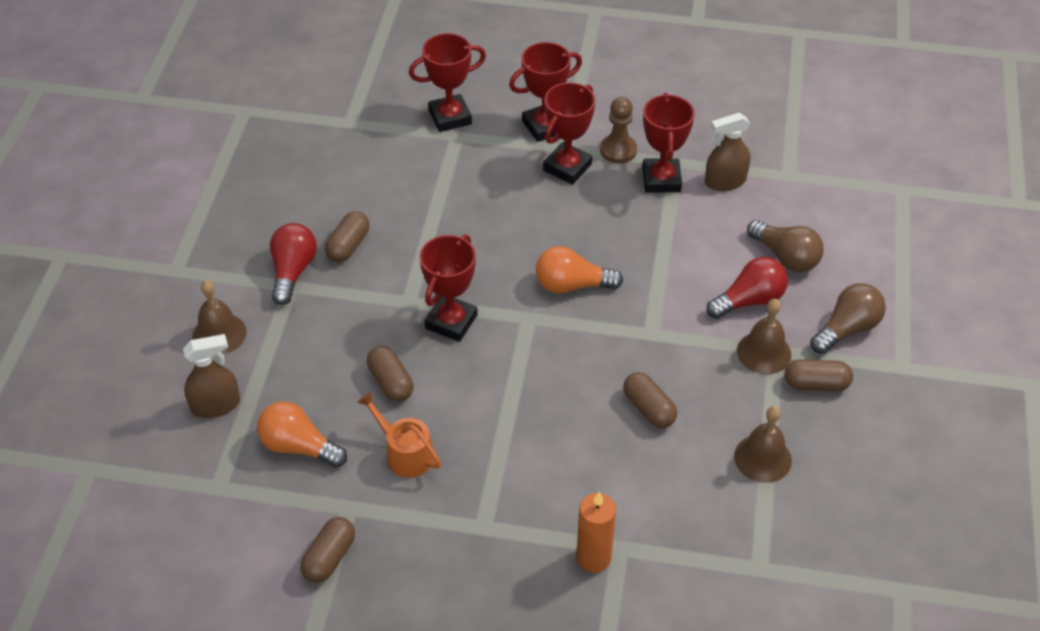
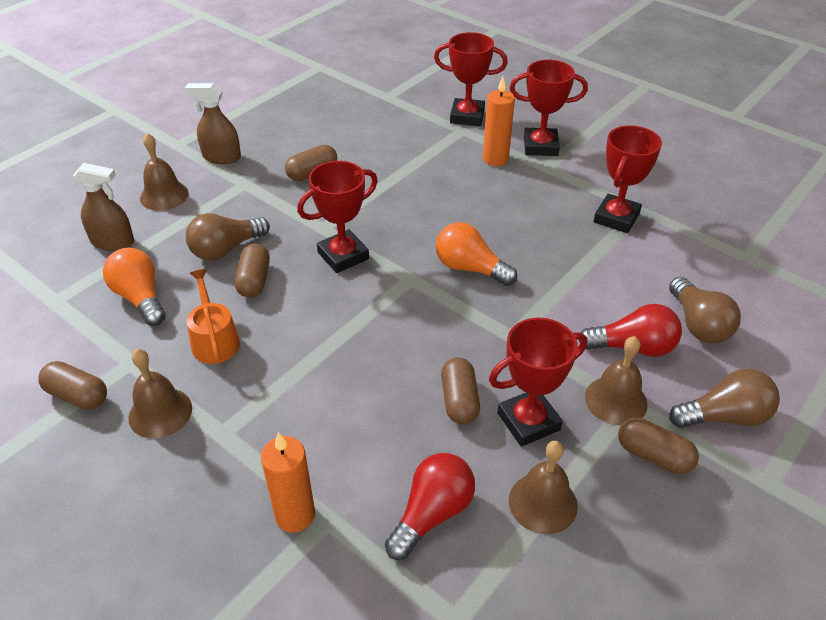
camera: 30 degrees right, 5 degrees down
(293, 271) = (256, 175): red light bulb -> red light bulb (432, 513)
(329, 558) = (77, 395): brown capsule -> brown capsule turned 60 degrees clockwise
(335, 363) = (226, 249): none -> brown light bulb
(416, 536) = (160, 412): none -> brown bell
(513, 158) = (495, 159): none -> orange candle
(567, 167) = (537, 181): red trophy -> red trophy (528, 421)
(618, 150) = (592, 183): brown pawn -> none
(725, 181) = (678, 240): brown spray bottle -> brown spray bottle (221, 157)

